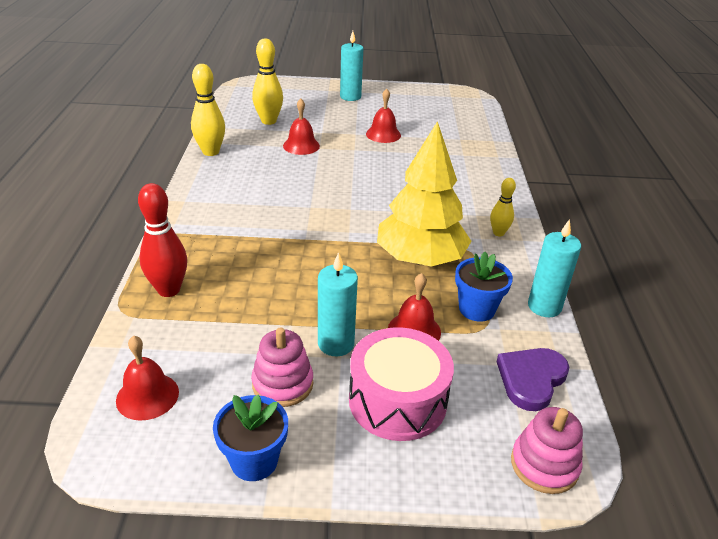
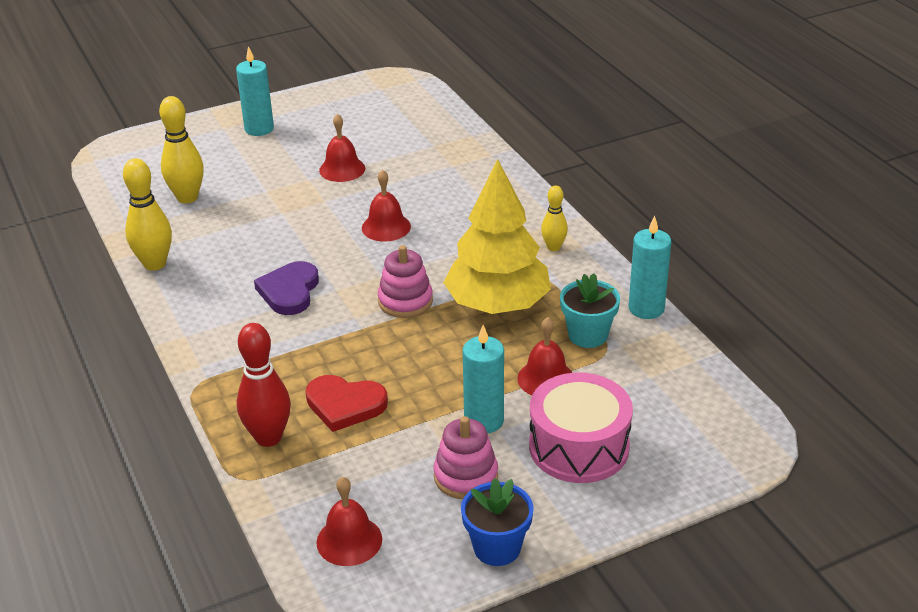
camera: 25 degrees left, 0 degrees up
(243, 288) = (345, 405): none -> red heart
(301, 146) = (258, 217): red bell -> red bell (386, 227)
(477, 309) = (588, 335): blue flower pot -> turquoise flower pot
(531, 379) = (678, 381): purple heart -> purple heart (289, 291)
(544, 465) = (732, 446): pink stacking toy -> pink stacking toy (405, 301)

